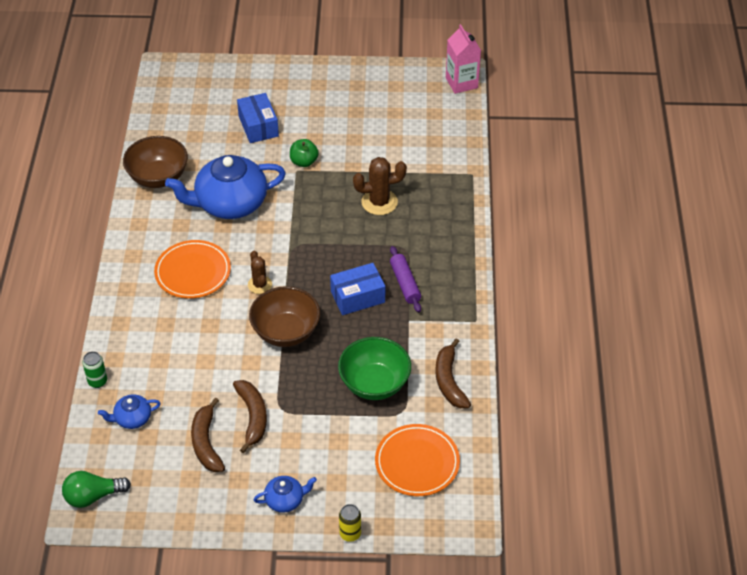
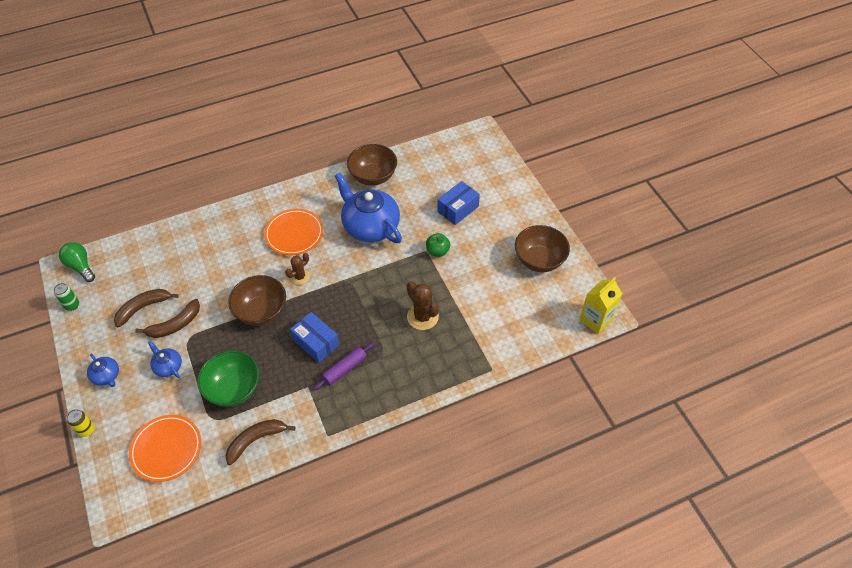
camera: 65 degrees right, 5 degrees up
(97, 381) = (176, 226): green can -> green can (72, 305)
(132, 418) = (151, 258): blue teapot -> blue teapot (168, 366)
(367, 92) = (539, 260): none -> brown bowl
(461, 83) = (596, 320): pink carton -> yellow carton

